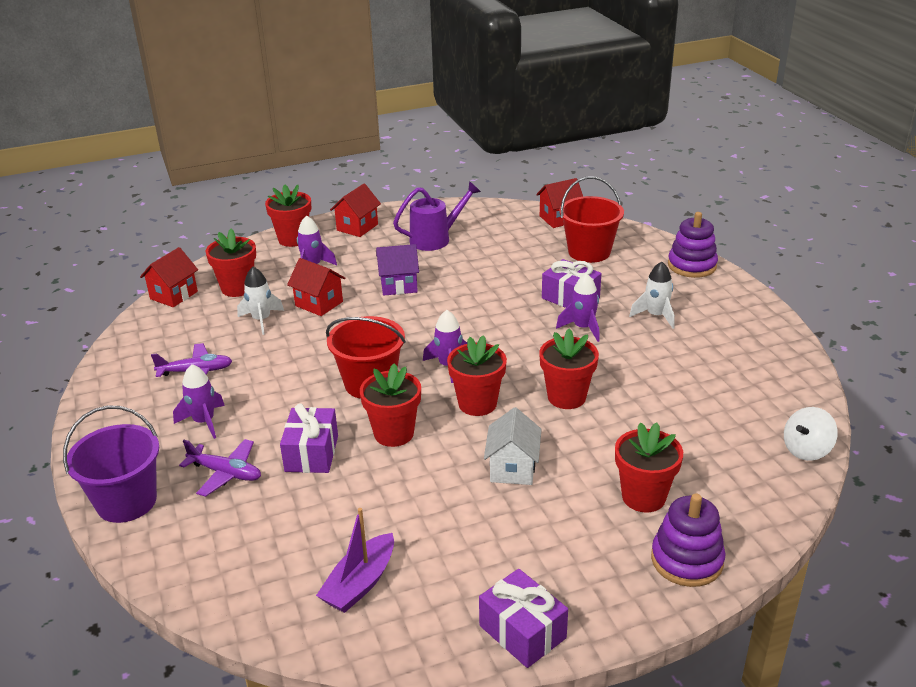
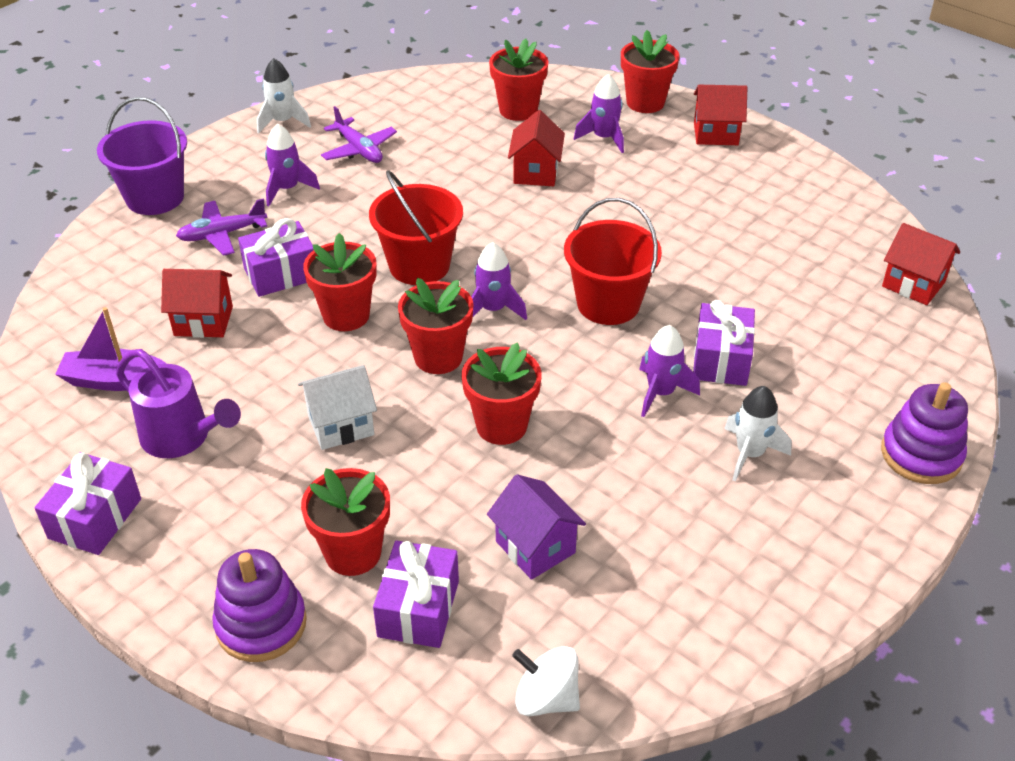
camera: 60 degrees right, 10 degrees up
(174, 295) = (472, 80): red house -> red house (203, 321)
(225, 473) = (222, 234): purple plane -> purple plane turned 75 degrees clockwise
(261, 320) = (475, 149): white rocket -> white rocket (283, 122)
(398, 285) = (621, 212): purple house -> purple house (535, 547)
(436, 239) = (750, 200): purple watering can -> purple watering can (183, 438)
(589, 252) = (853, 340): red bucket -> red bucket (608, 304)
(710, 481) = (418, 608): none -> purple gift

